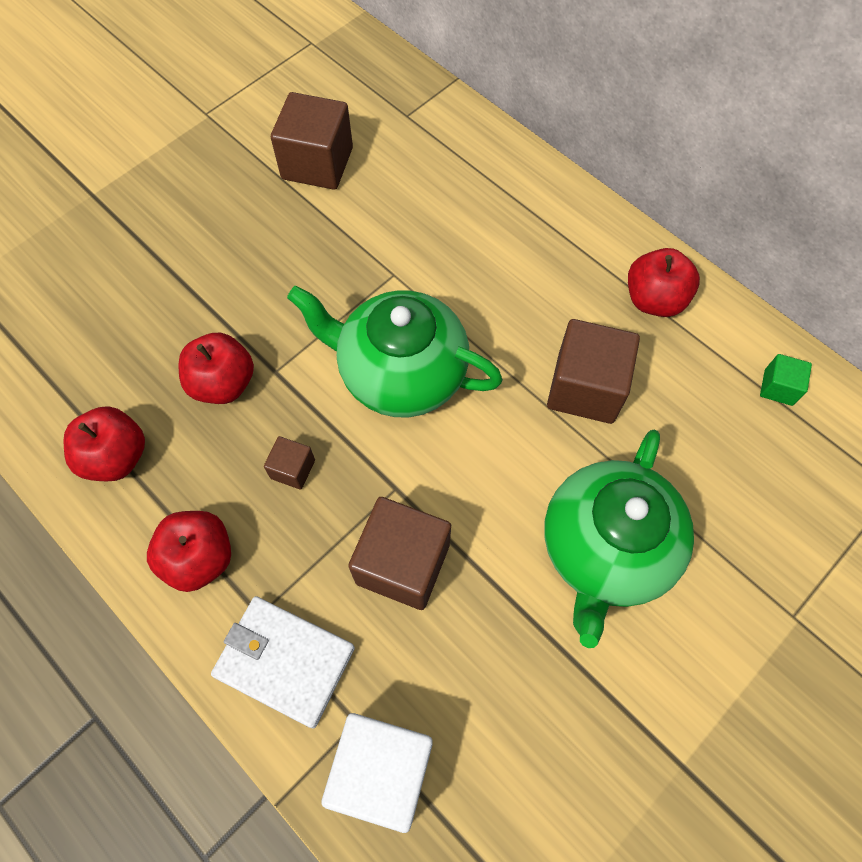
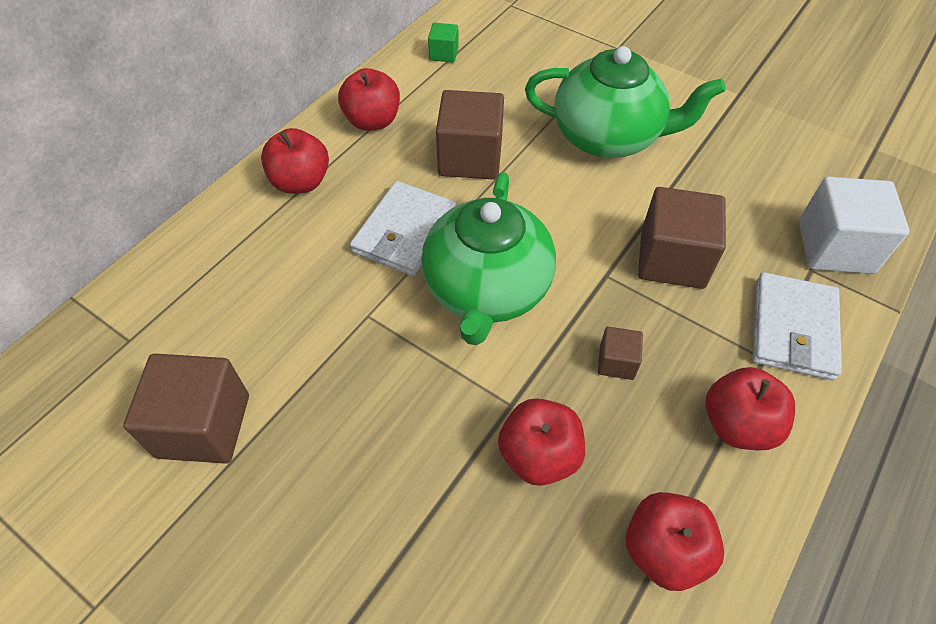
camera: 100 degrees left, 10 degrees down
(486, 313) = (405, 232): none -> white wallet
(567, 231) = (301, 182): none -> red apple

